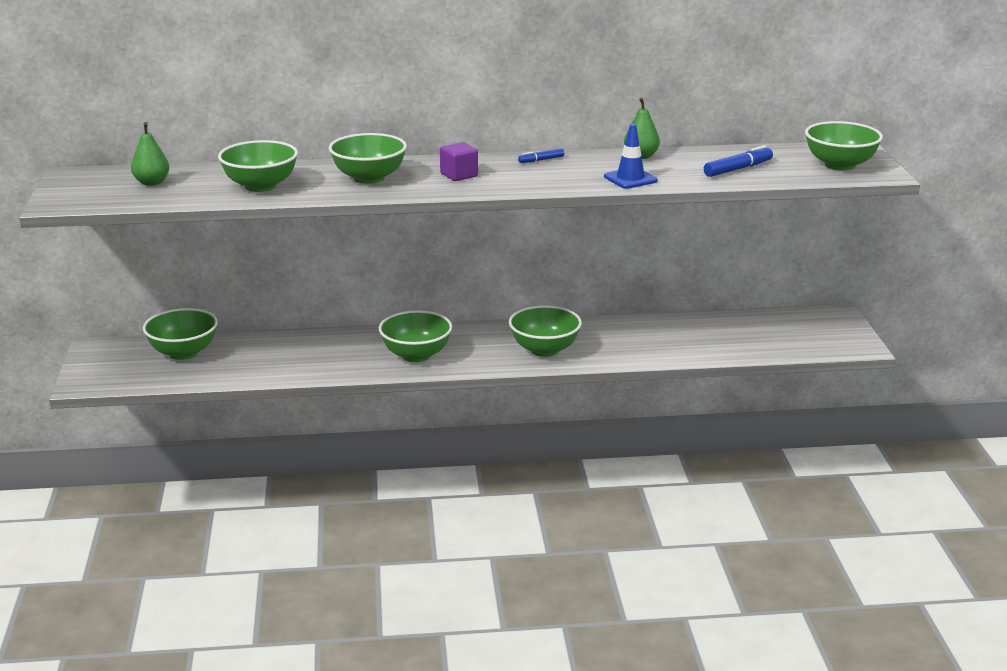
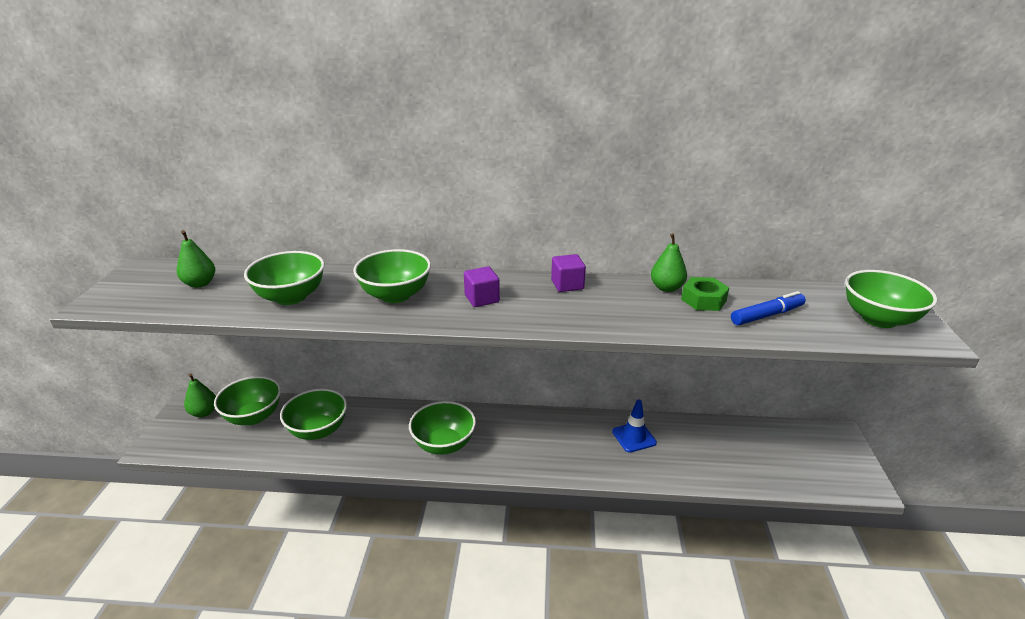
camera: 10 degrees right, 5 degrees up
(120, 354) = (204, 412): none -> green pear
(541, 160) = (567, 285): blue marker -> purple cube
(544, 350) = (559, 451): green bowl -> green bowl (318, 430)
(630, 179) = (652, 320): blue traffic cone -> blue traffic cone (634, 437)
(678, 162) = (703, 300): none -> green nut

